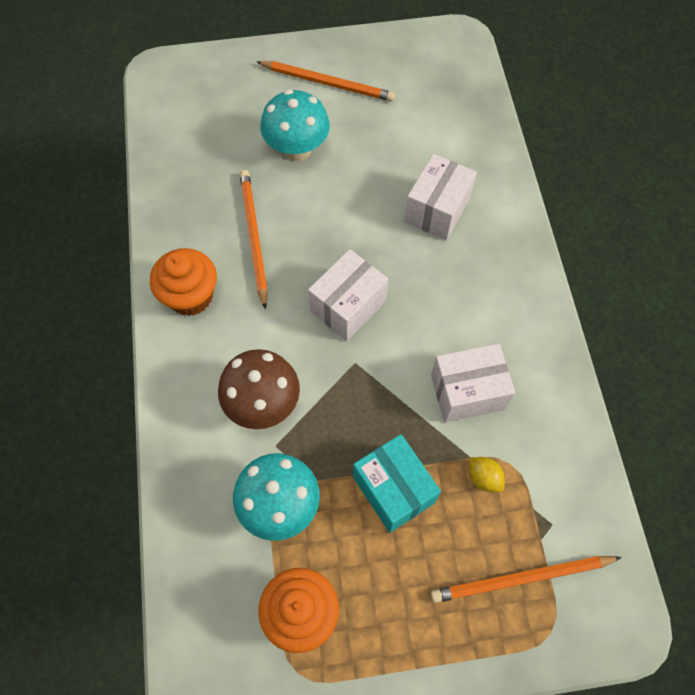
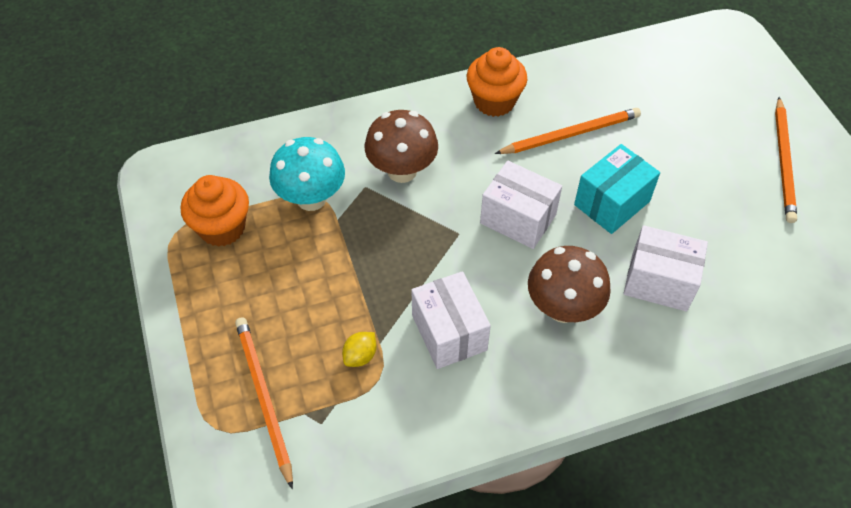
camera: 80 degrees right, 10 degrees down
(297, 149) = (685, 150): turquoise mushroom -> none
(393, 490) = (337, 281): turquoise box -> turquoise box (612, 203)
(453, 291) = (563, 308): none -> brown mushroom

